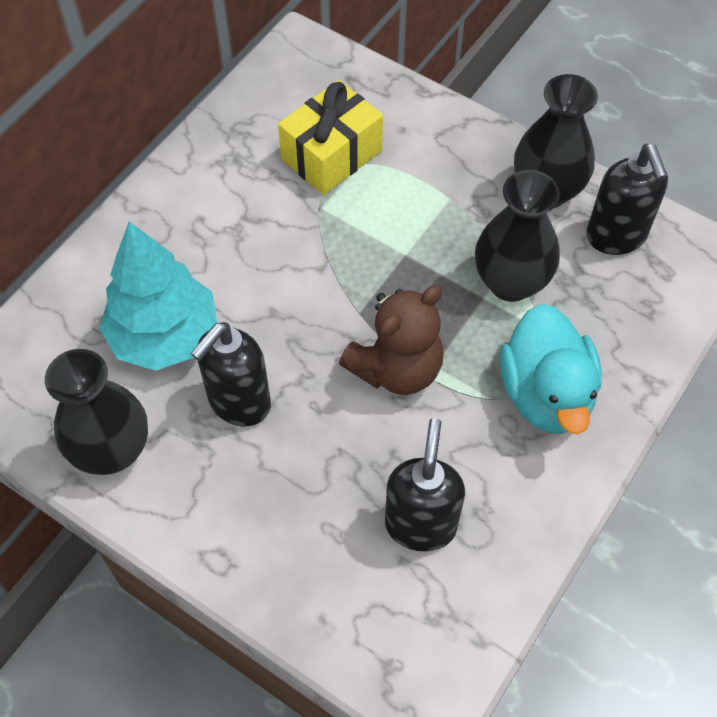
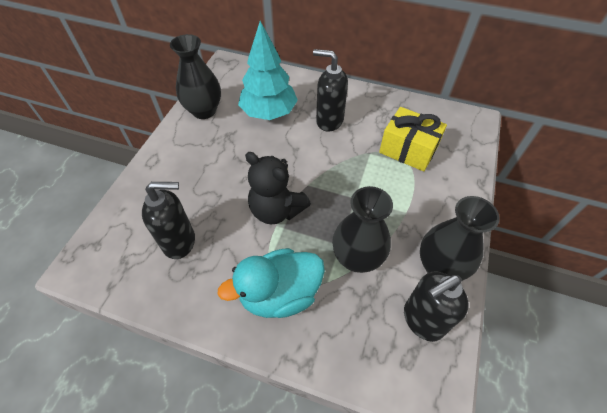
camera: 75 degrees right, 5 degrees down
(238, 403) = (238, 148): black soap dispenser -> black soap dispenser (329, 121)
(396, 368) = (276, 210): brown teddy bear -> black teddy bear

